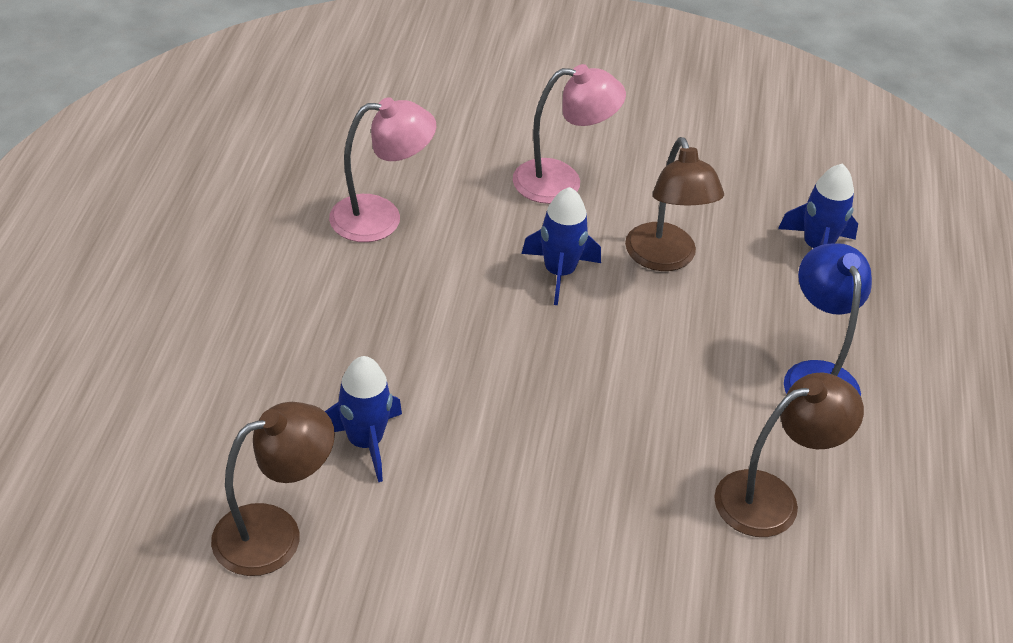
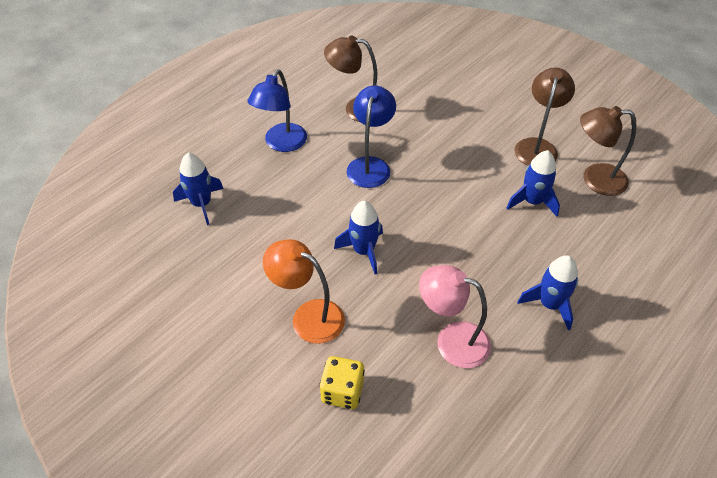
camera: 145 degrees left, 5 degrees up
(277, 300) = (550, 304): none -> blue rocket
(468, 135) = (342, 391): none -> yellow dice
(562, 182) = (308, 316): pink lamp -> orange lamp
(654, 398) = (370, 165): none -> blue lamp
(665, 258) = (294, 234): brown lamp -> brown lamp (537, 146)

